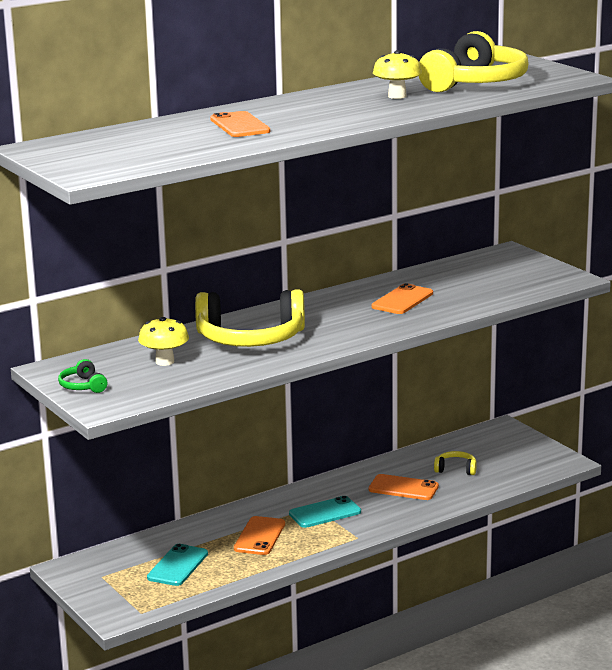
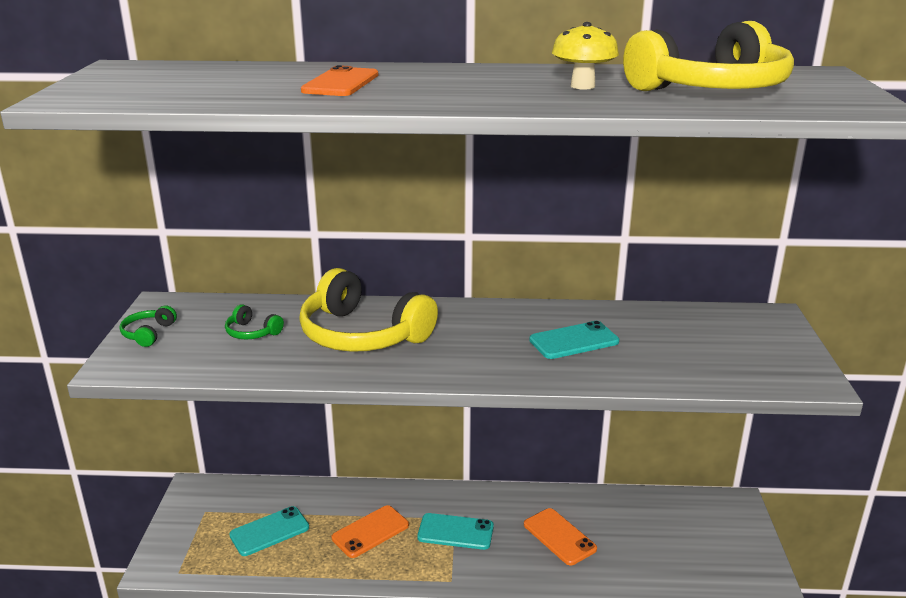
camera: 35 degrees right, 5 degrees up
(165, 362) = (252, 332): yellow mushroom -> green headphones
(402, 300) = (574, 341): orange phone -> turquoise phone
(456, 469) = (635, 537): yellow headphones -> none

